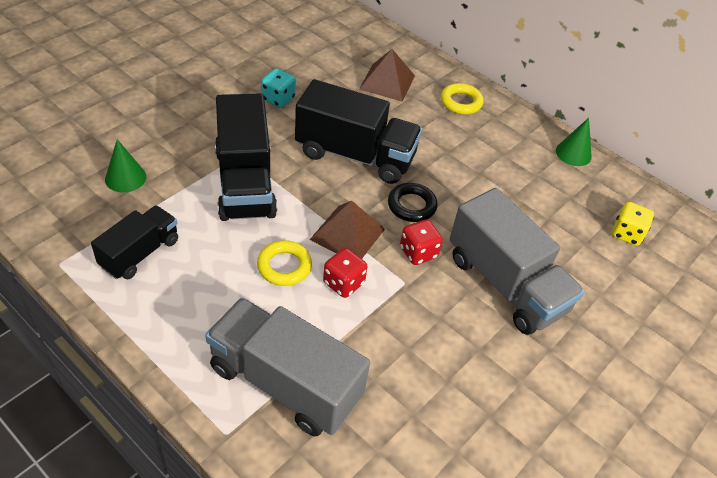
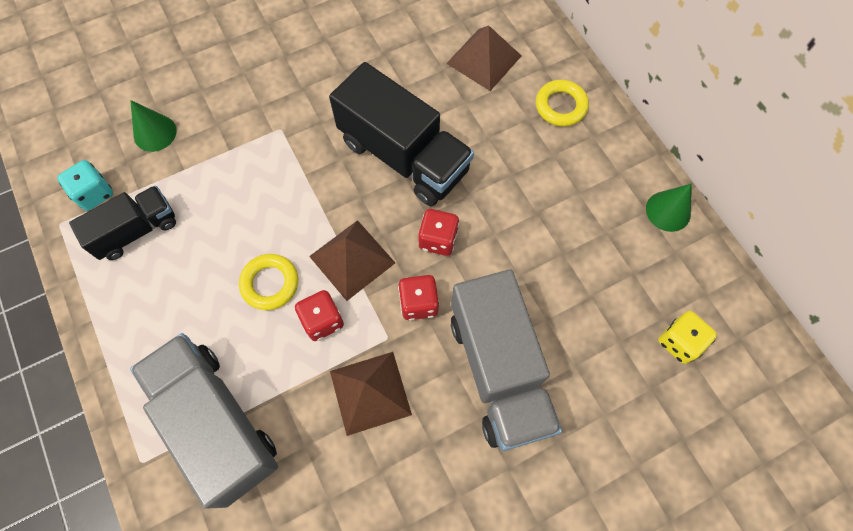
camera: 25 degrees right, 20 degrees up
(245, 182) = (271, 166): black truck -> none
(278, 99) = (349, 60): turquoise dice -> turquoise dice (94, 193)
(410, 325) = (370, 392): none -> brown pyramid
(411, 206) = (438, 239): black ring -> red dice

